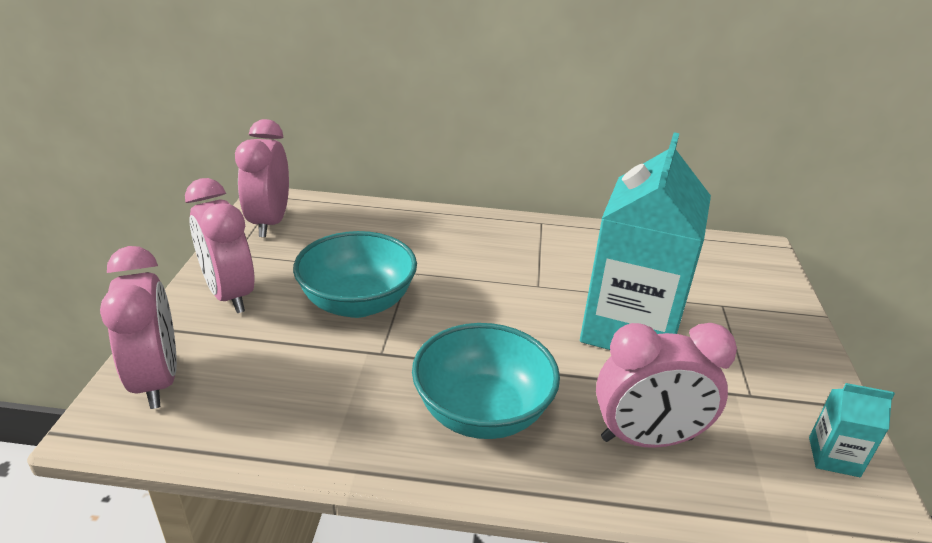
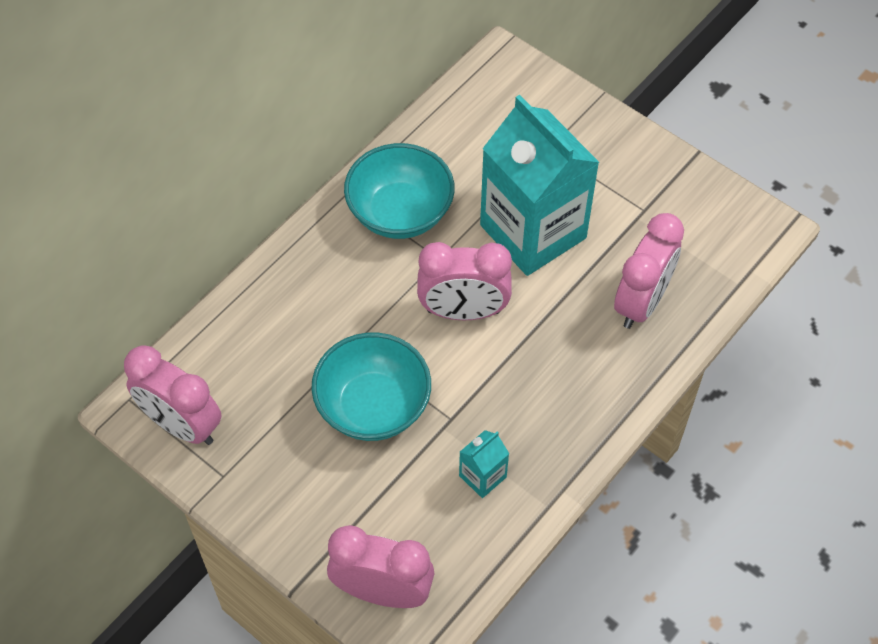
camera: 55 degrees left, 25 degrees up
(229, 294) = (293, 502): pink clock -> pink clock (463, 311)
(482, 412) = (557, 385): turquoise bowl -> turquoise bowl (400, 213)
(833, 457) = (718, 210): turquoise carton -> turquoise carton (482, 476)

